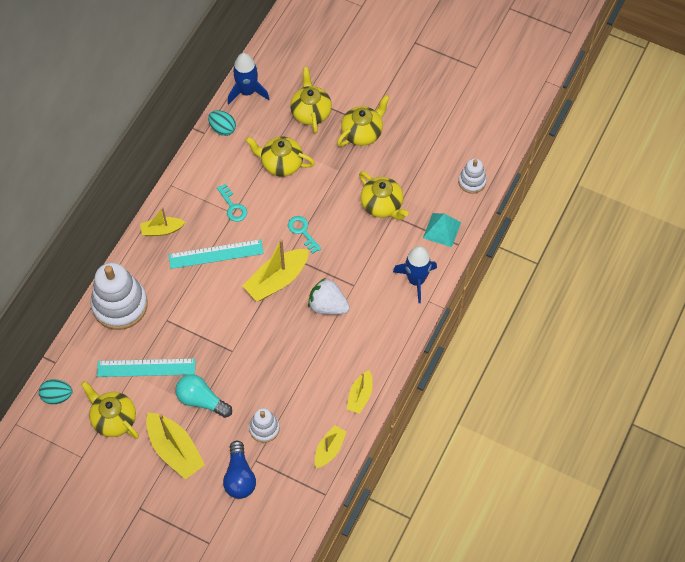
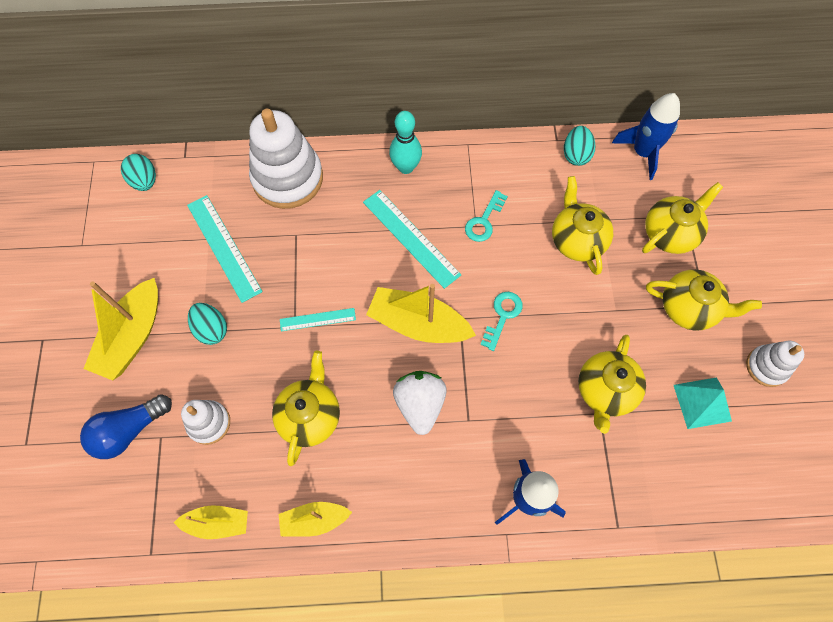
camera: 60 degrees right, 5 degrees up
(113, 419) = (143, 250): yellow teapot -> yellow teapot (310, 416)
(162, 230) = (406, 167): yellow boat -> turquoise bowling pin
(201, 400) = (211, 329): turquoise light bulb -> turquoise egg
(236, 335) = (317, 319): none -> turquoise ruler
(442, 230) = (624, 491): turquoise pyramid -> turquoise pyramid (702, 402)
(472, 181) = (726, 491): white stacking toy -> white stacking toy (766, 367)

